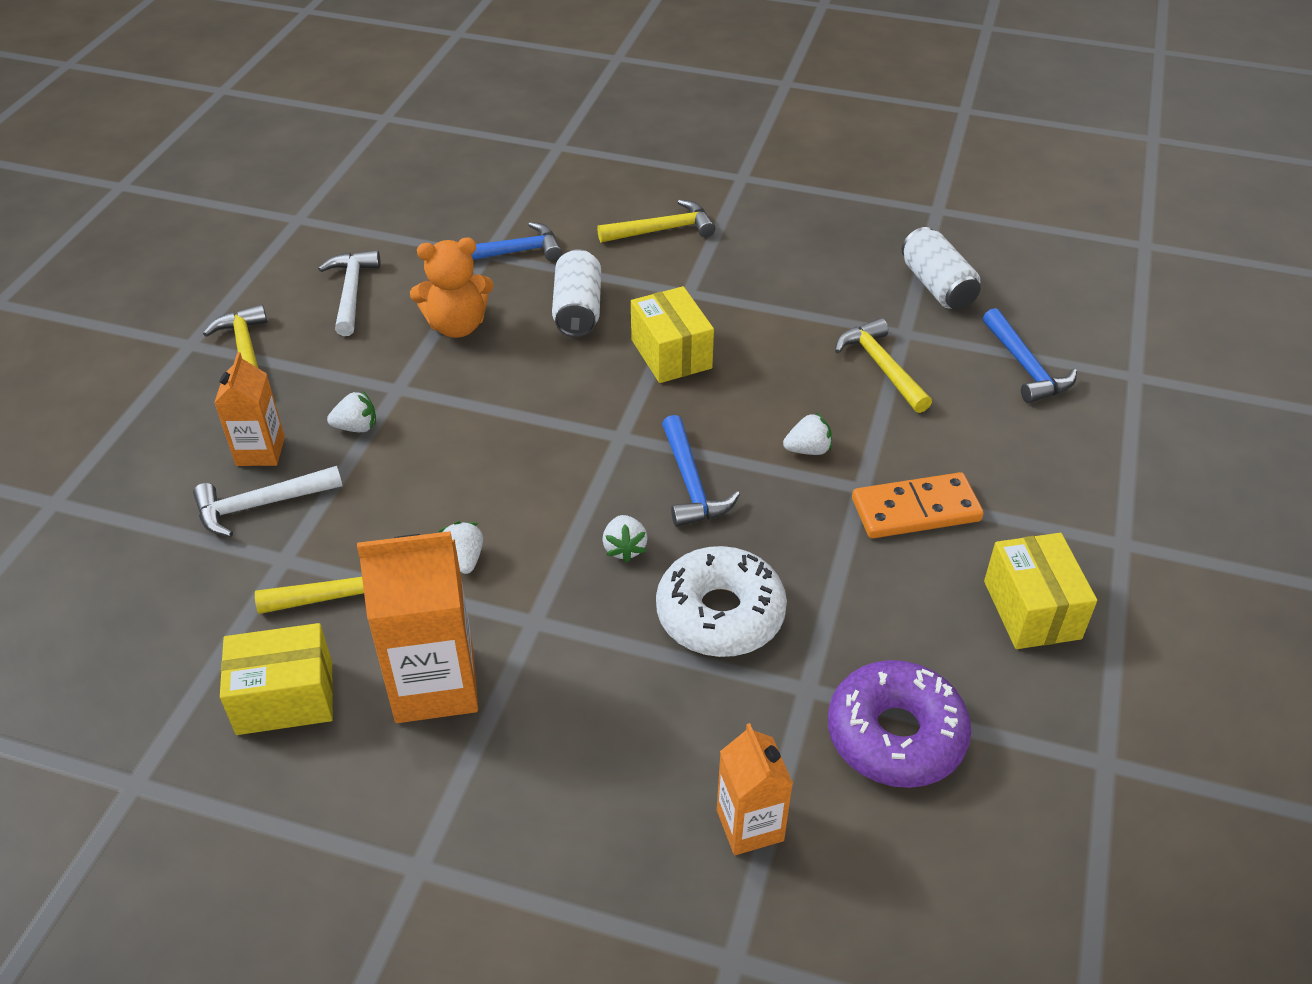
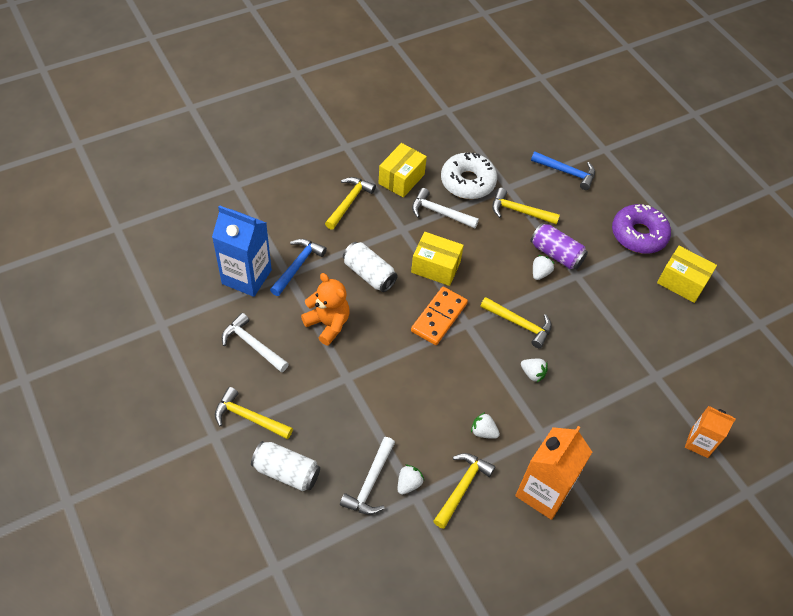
camera: 50 degrees left, 10 degrees up
(260, 451) = (332, 459): orange carton -> none
(285, 697) = (500, 550): yellow box -> yellow box (401, 179)
(356, 427) = (356, 411): white strawberry -> white strawberry (408, 484)
(441, 230) = (246, 277): none -> blue carton
(457, 326) = (328, 324): orange teddy bear -> orange teddy bear turned 75 degrees counterclockwise
(691, 483) = (519, 324): blue hammer -> yellow hammer
(720, 614) = (596, 372): white donut -> white donut (468, 182)
(763, 304) = (440, 213): none -> white hammer
(866, 445) = (556, 254): none -> purple can
(895, 735) = (699, 369): purple donut -> purple donut (638, 235)
(915, 510) = (604, 270): orange domino -> orange domino (439, 317)
(937, 286) = (493, 153): white can -> white can (286, 472)

